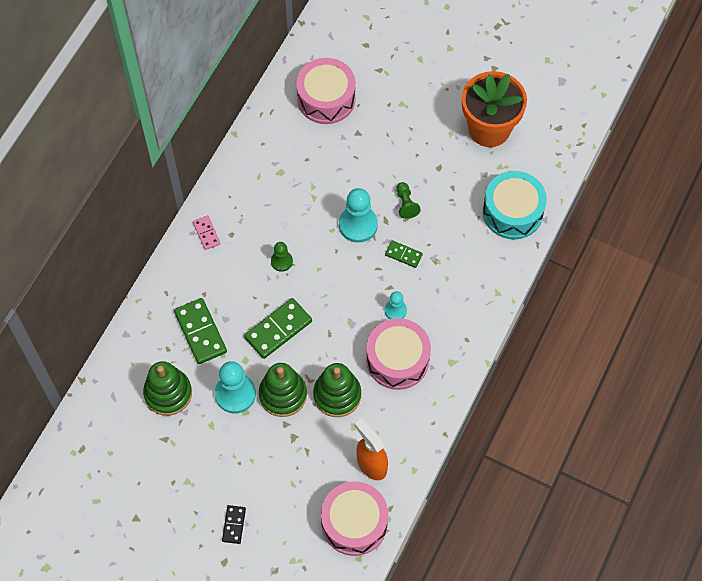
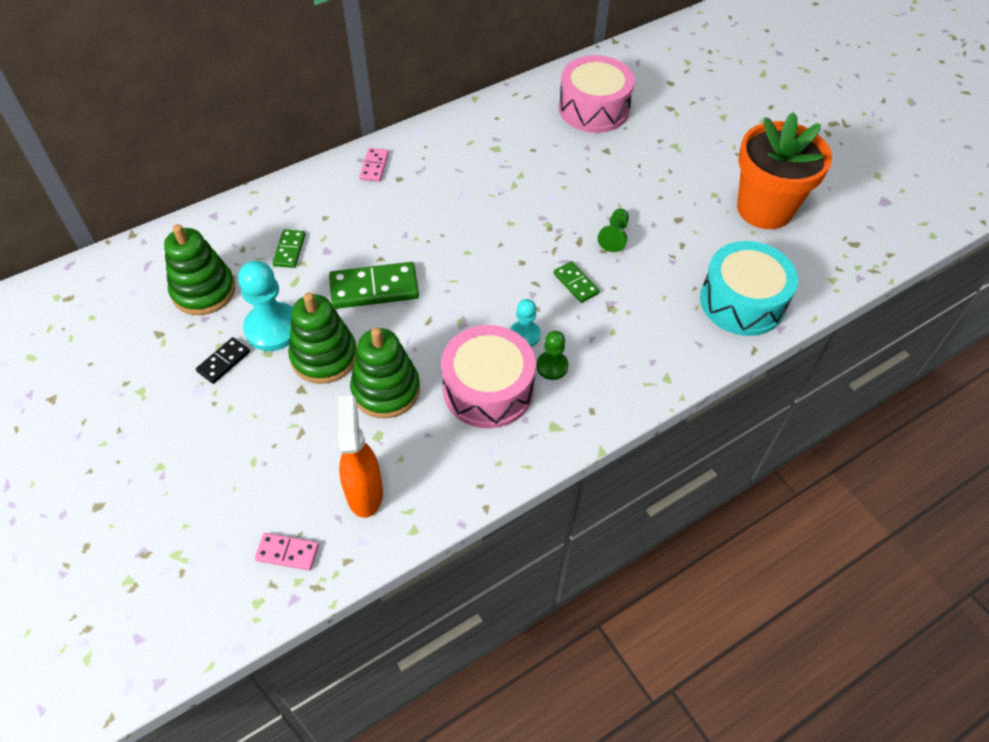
camera: 30 degrees right, 10 degrees down
(200, 332) = (289, 250): green domino -> green domino, size x0.55
(234, 525) = (146, 469): black domino -> black domino (223, 362)
(281, 261) = (432, 226): green pawn -> green pawn (552, 366)
(354, 523) = (287, 553): pink drum -> pink domino
(358, 225) = (544, 231): turquoise pawn -> none

